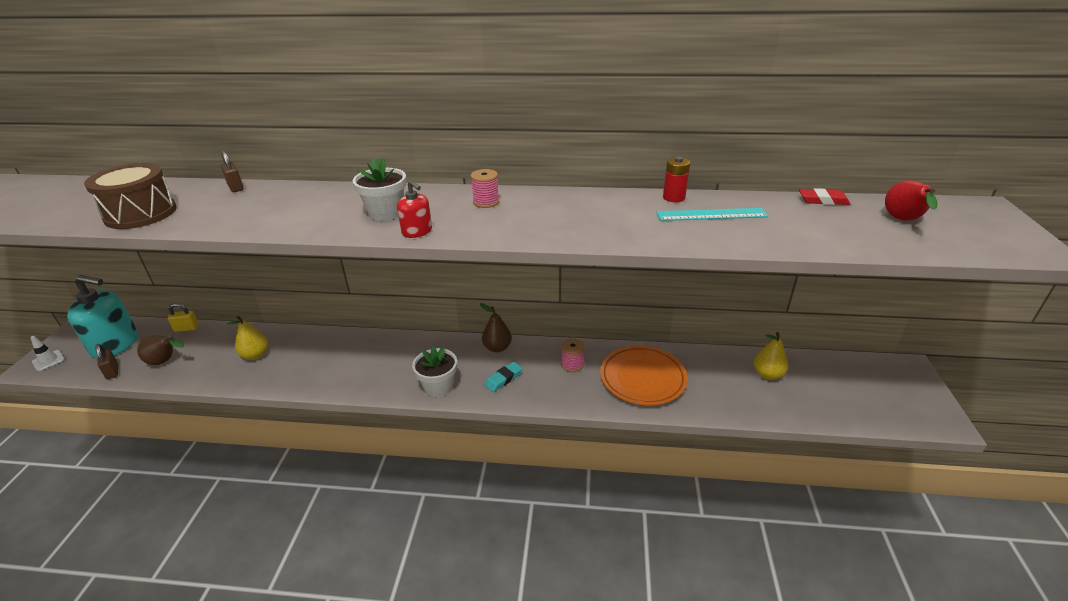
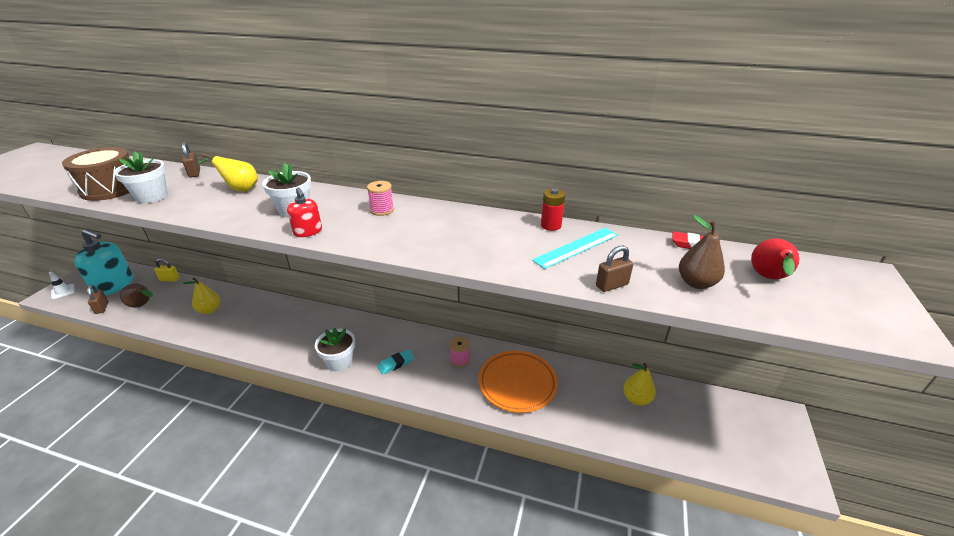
camera: 10 degrees right, 0 degrees up
(201, 217) = (152, 196): none -> white flower pot
(305, 198) = (239, 189): none -> yellow pear
(497, 348) = (402, 333): brown pear -> brown pear (696, 283)
(711, 215) = (576, 247): turquoise ruler -> turquoise ruler turned 45 degrees counterclockwise
(764, 244) = (612, 285): none -> brown padlock

